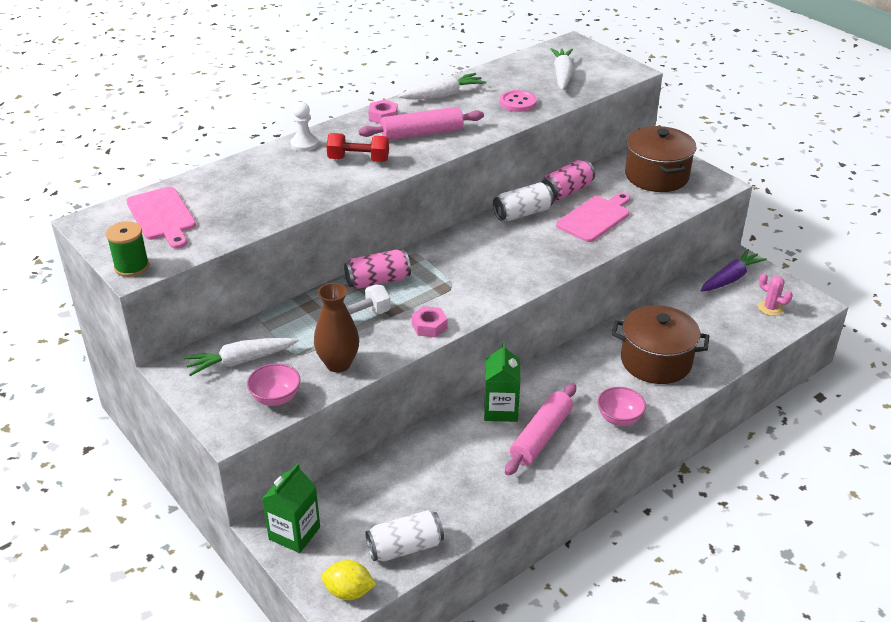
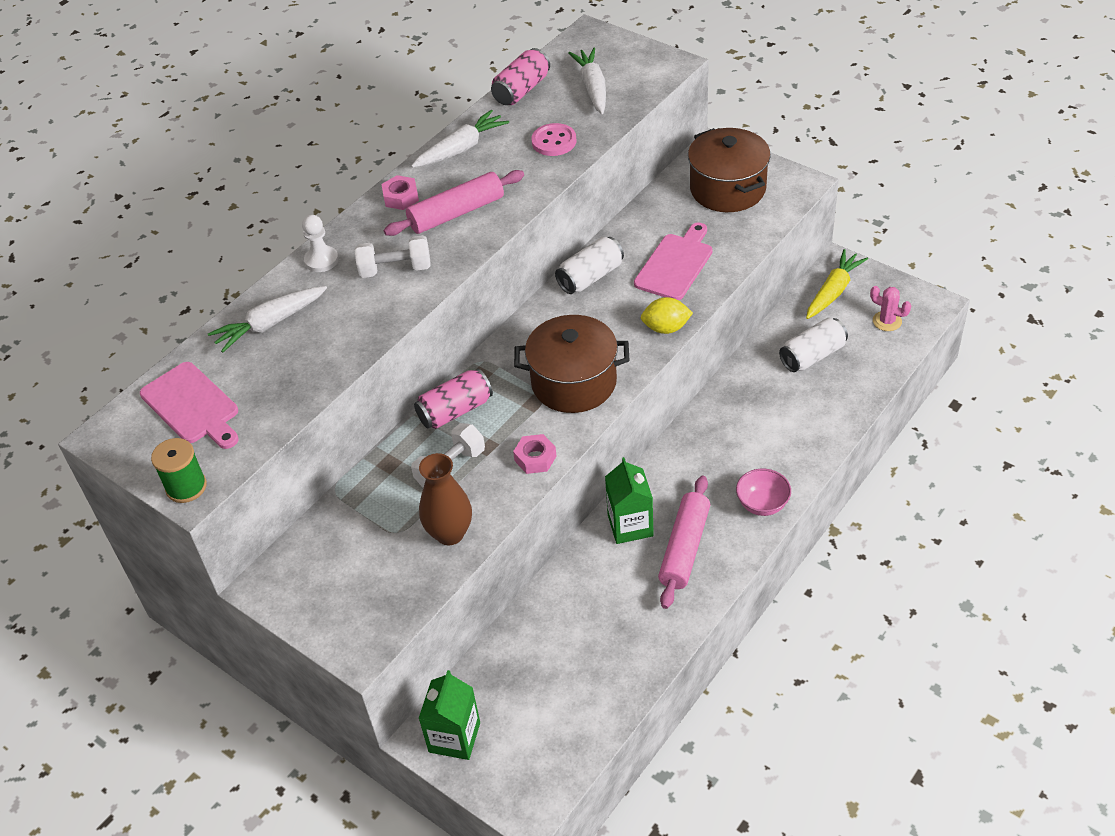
camera: 10 degrees left, 10 degrees up
(241, 361) = (337, 557): white carrot -> white carrot (270, 324)
(276, 398) = (395, 596): pink bowl -> none
(349, 592) = (538, 791): yellow lemon -> yellow lemon (666, 328)
(358, 160) = (395, 269): red dumbbell -> white dumbbell
(405, 547) = (581, 722): white can -> white can (812, 356)
(566, 191) = (631, 234): pink can -> pink can (521, 90)
(656, 361) = (781, 421): brown pot -> brown pot (574, 382)
(730, 278) = (833, 291): purple carrot -> yellow carrot

